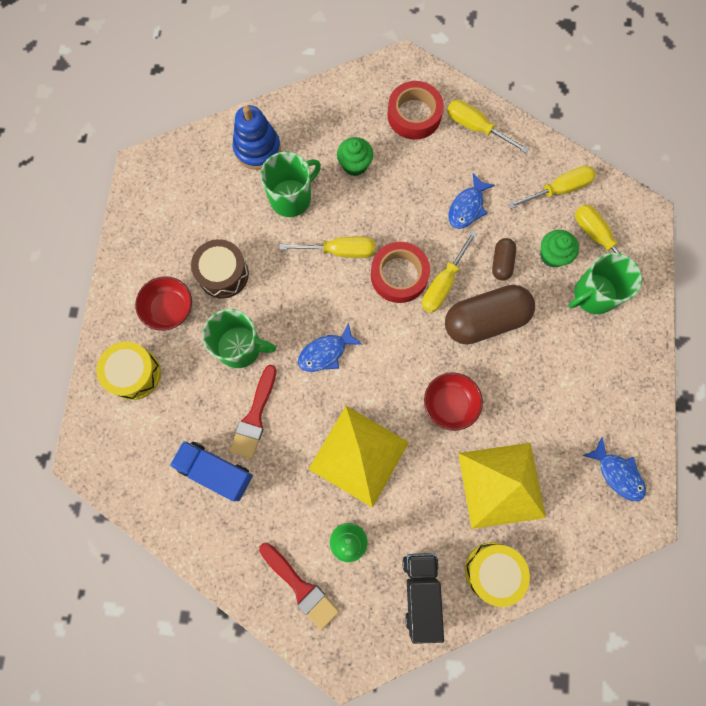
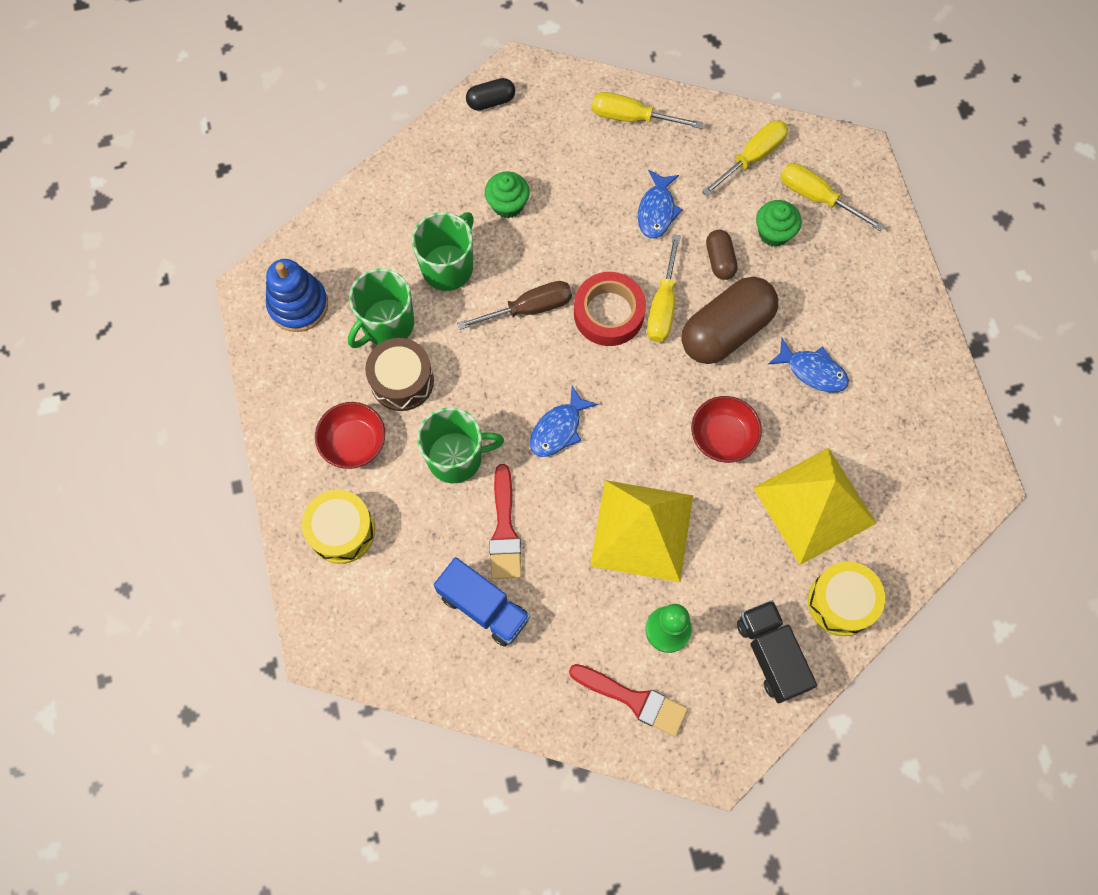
camera: 20 degrees left, 5 degrees down
(215, 471) = (483, 607): blue truck -> blue truck turned 150 degrees counterclockwise
(257, 149) = (384, 223): blue stacking toy -> blue stacking toy (298, 305)
(339, 251) = (529, 308): yellow screwdriver -> brown screwdriver
(373, 80) = (491, 101): none -> black capsule
(414, 115) = (554, 125): red tape -> none
(593, 295) = (835, 262): green mug -> green mug (387, 324)
(617, 473) = (936, 447): blue fish -> blue fish (812, 371)

